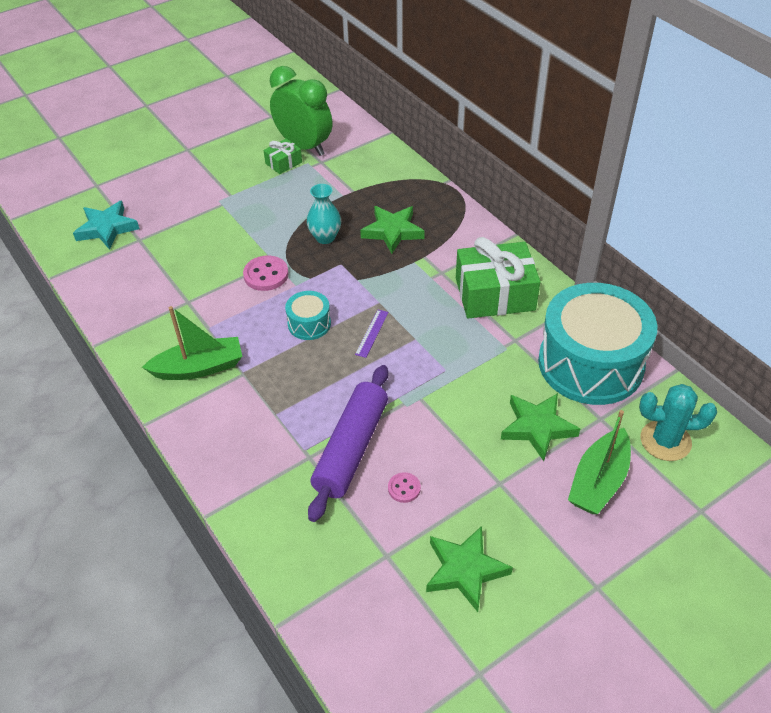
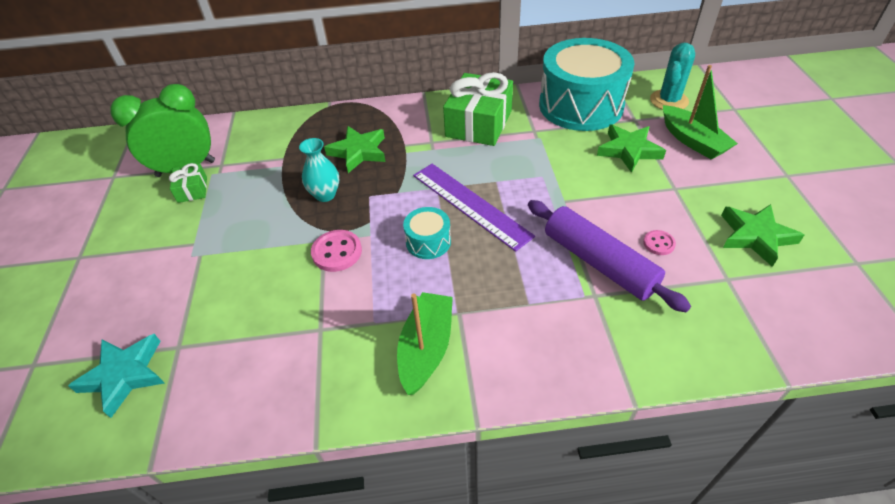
camera: 60 degrees left, 0 degrees up
(372, 333) = (470, 204): purple ruler -> purple ruler, size x2.33

